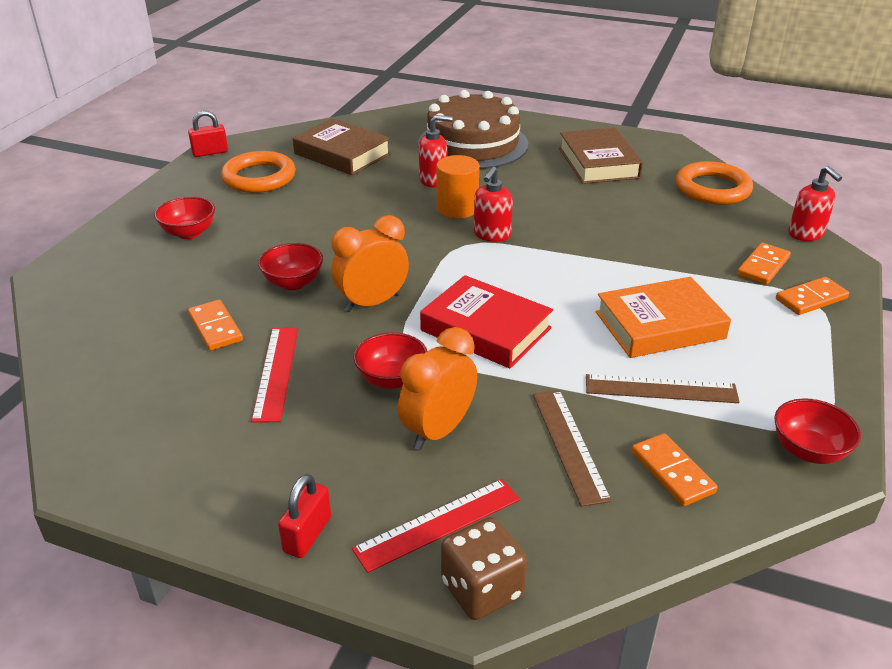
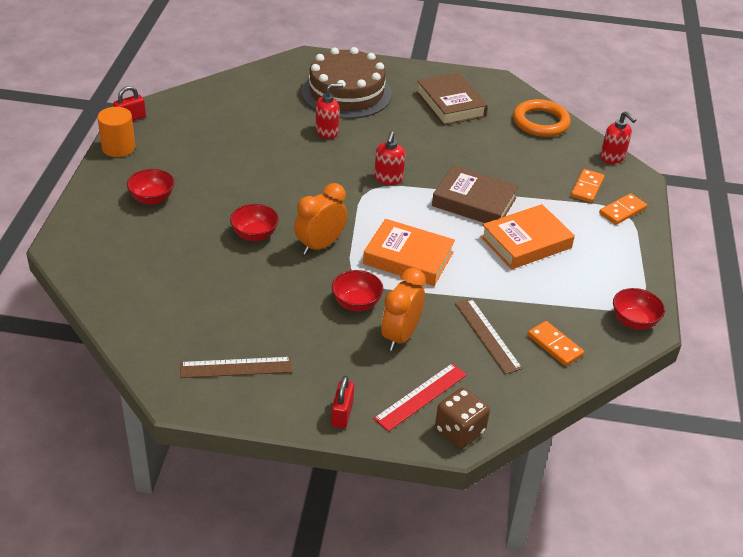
camera: 15 degrees left, 5 degrees up
(215, 328) = (213, 278): orange domino -> none
(259, 177) = (184, 141): orange ring -> none
(276, 372) = (273, 307): red ruler -> none
(342, 154) = (243, 111): brown book -> brown book (474, 202)
(457, 208) = (354, 157): orange cylinder -> orange cylinder (118, 148)
(486, 329) = (408, 258): red book -> orange book
(661, 389) = (536, 290): brown ruler -> brown ruler (236, 367)

